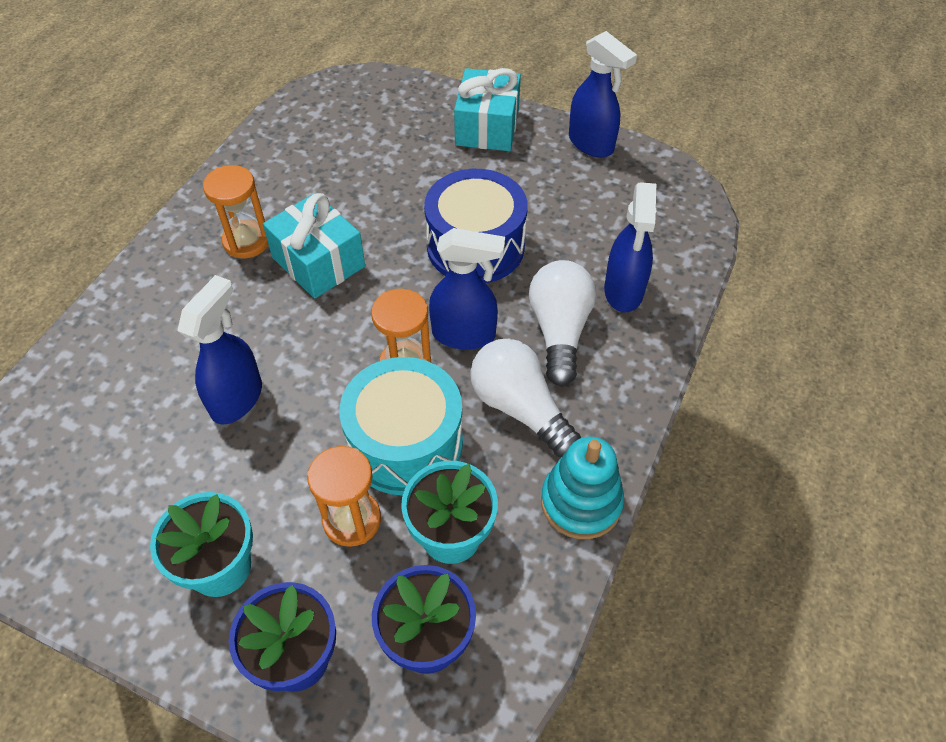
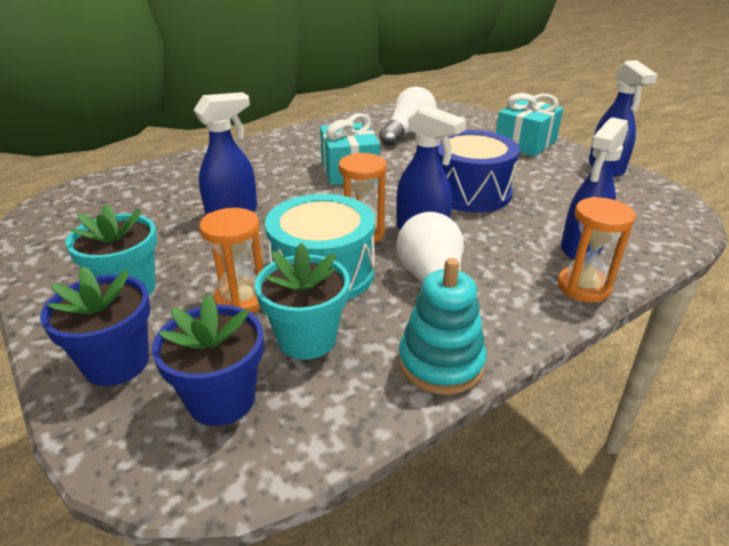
camera: 30 degrees right, 20 degrees down
(246, 241) = (313, 151): orange hourglass -> orange hourglass (583, 287)
(559, 331) = (504, 252): white light bulb -> white light bulb (407, 133)

